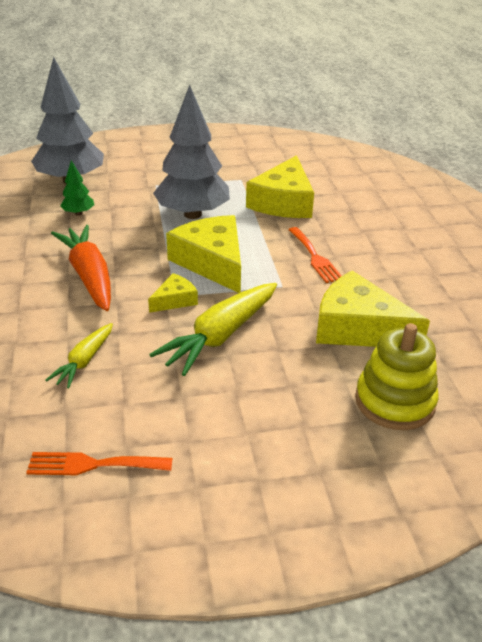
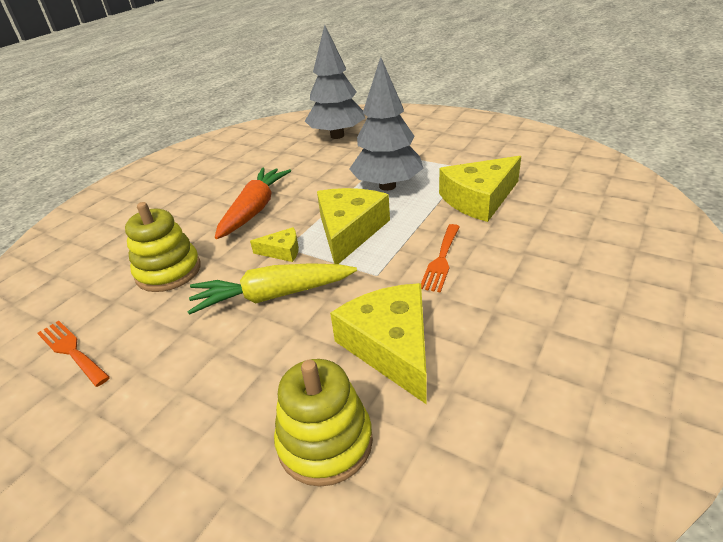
camera: 45 degrees right, 0 degrees up
(78, 213) = (310, 161): green tree -> none
(84, 361) = (168, 271): yellow carrot -> yellow stacking toy

